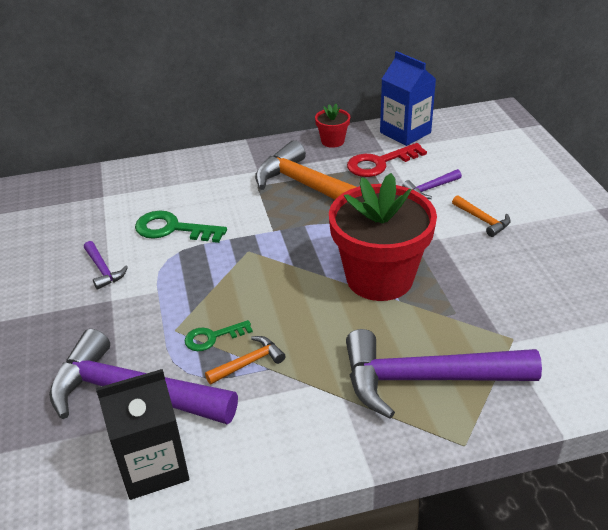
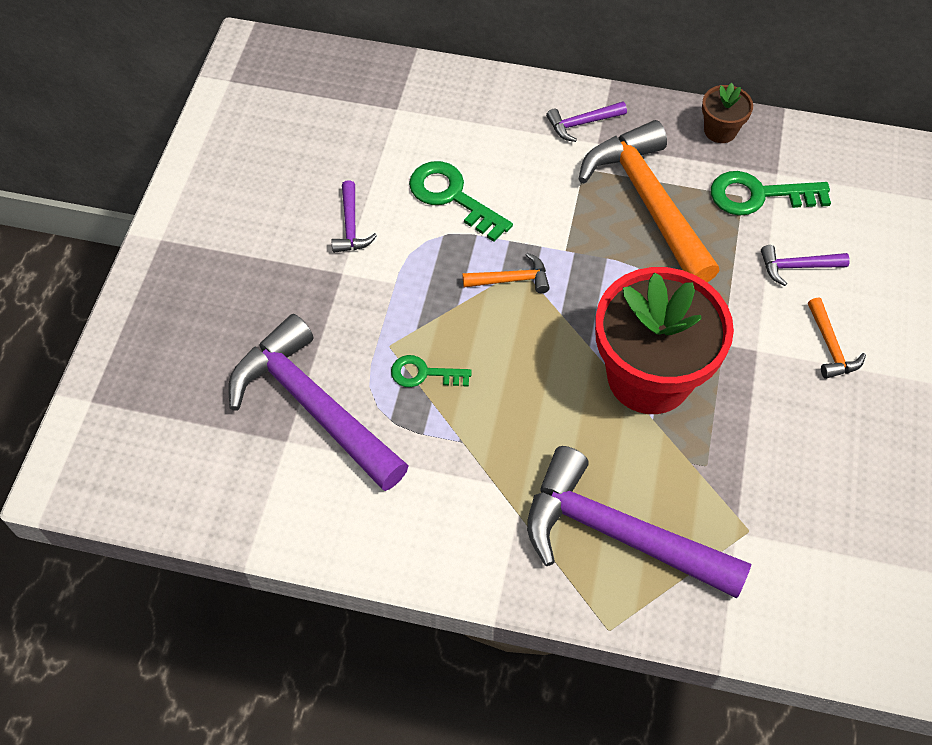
camera: 25 degrees right, 20 degrees up
(153, 466) = (297, 501): black carton -> none
(240, 164) = (582, 123): none -> purple hammer
(248, 363) = (445, 424): orange hammer -> orange hammer (511, 279)
(332, 141) = (720, 130): red flower pot -> brown flower pot
(379, 163) = (758, 195): red key -> green key
(405, 132) = (826, 154): blue carton -> none

